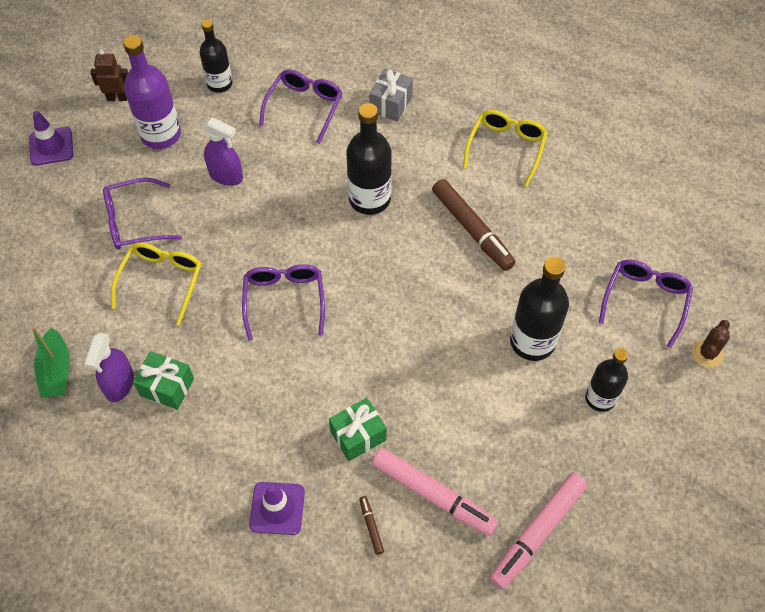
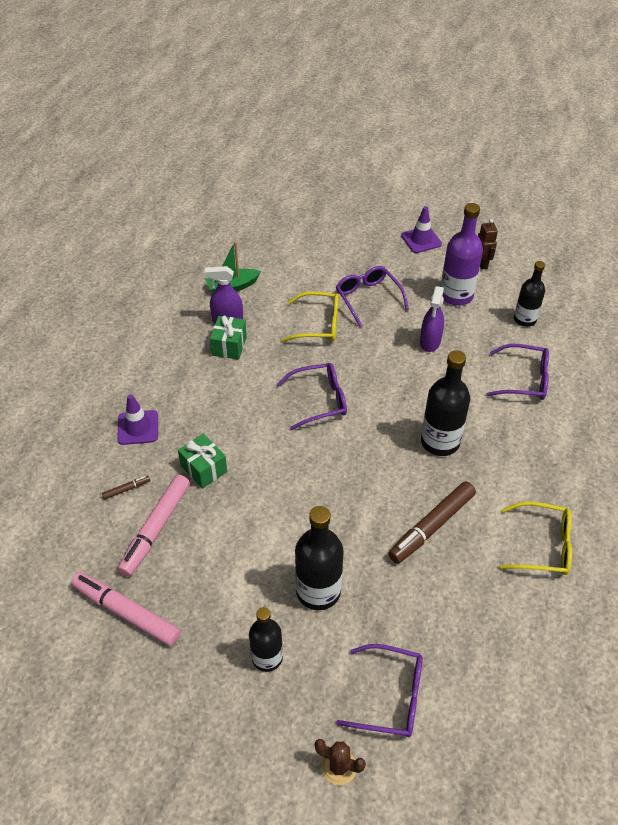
camera: 80 degrees right, 10 degrees down
(391, 104) = (557, 442): grey gift -> none

